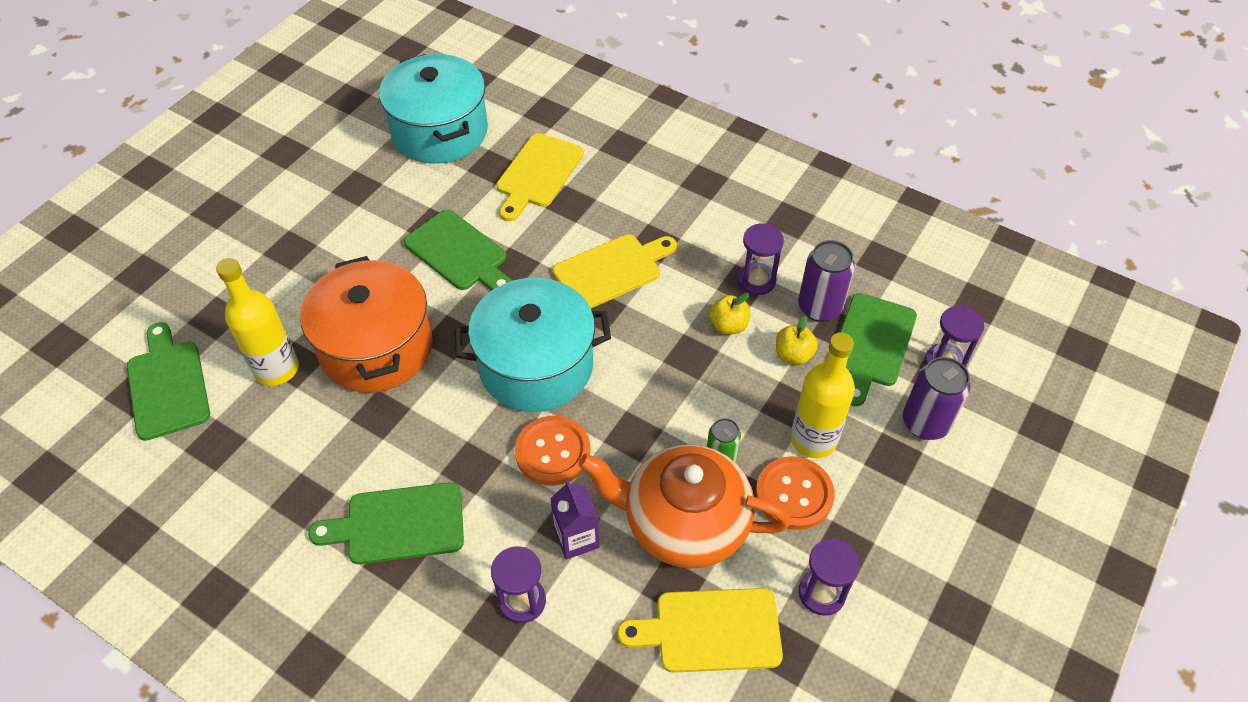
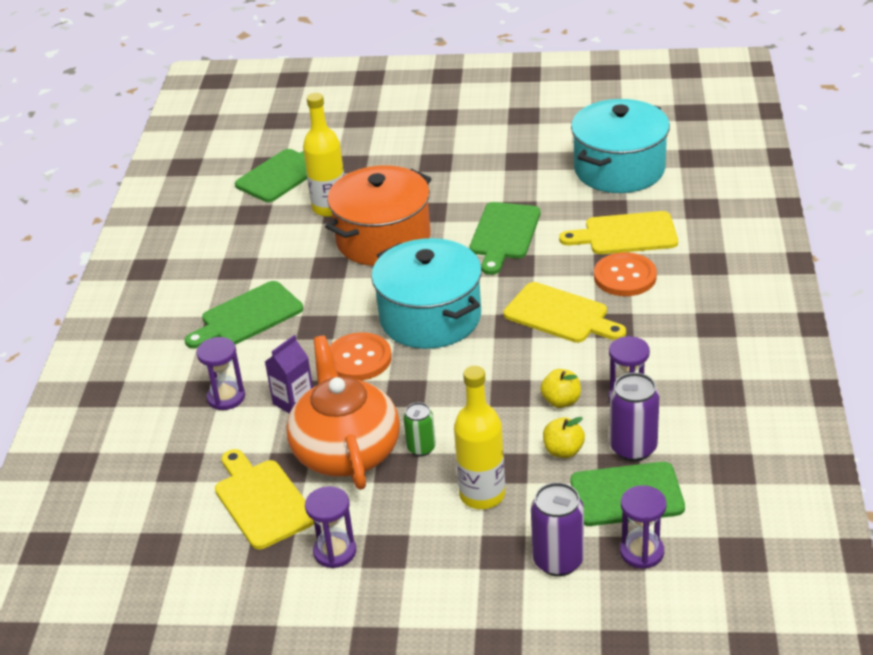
camera: 65 degrees right, 15 degrees down
(399, 524) = (248, 316): green cutting board -> green cutting board turned 90 degrees counterclockwise
(794, 494) = (417, 502): orange button -> orange button (625, 276)

